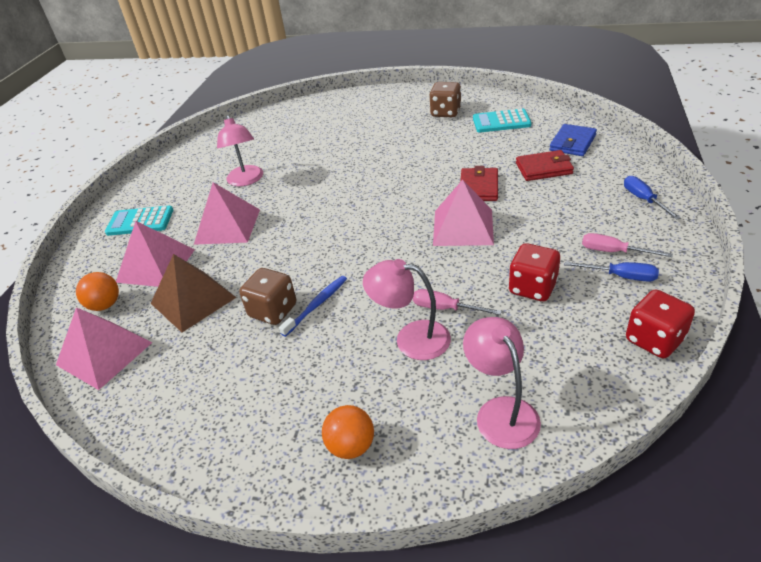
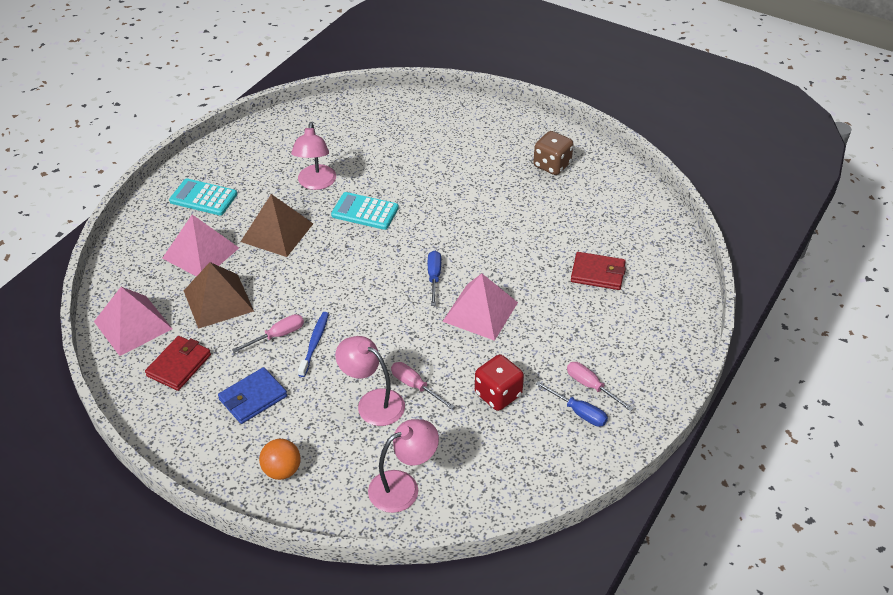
camera: 15 degrees right, 5 degrees up
(105, 305) = (147, 278): orange ball -> none
(227, 226) = (277, 232): pink pyramid -> brown pyramid
(273, 311) = (277, 335): brown dice -> pink screwdriver
(316, 305) = (314, 343): blue toothbrush -> blue toothbrush turned 45 degrees counterclockwise
(479, 187) = (523, 273): red wallet -> red wallet (179, 365)
(501, 122) = (598, 199): turquoise calculator -> turquoise calculator (365, 212)
(501, 411) = (403, 486): pink lamp -> pink lamp turned 60 degrees clockwise
(572, 143) = (648, 253): blue wallet -> blue wallet (253, 398)
(643, 200) = (661, 344): blue screwdriver -> blue screwdriver (434, 277)
(654, 340) = (560, 476): red dice -> none

